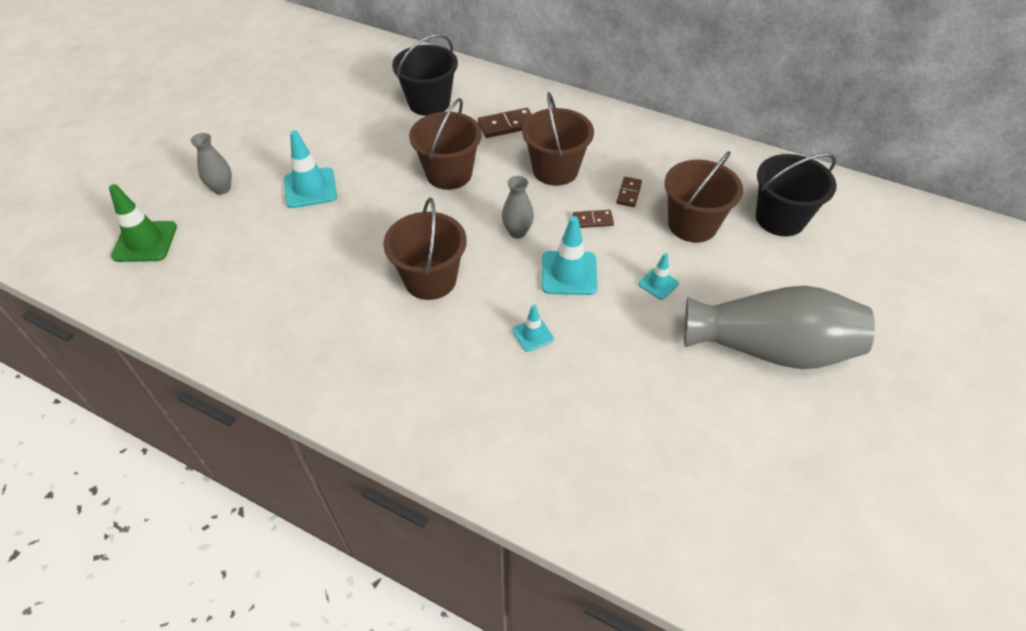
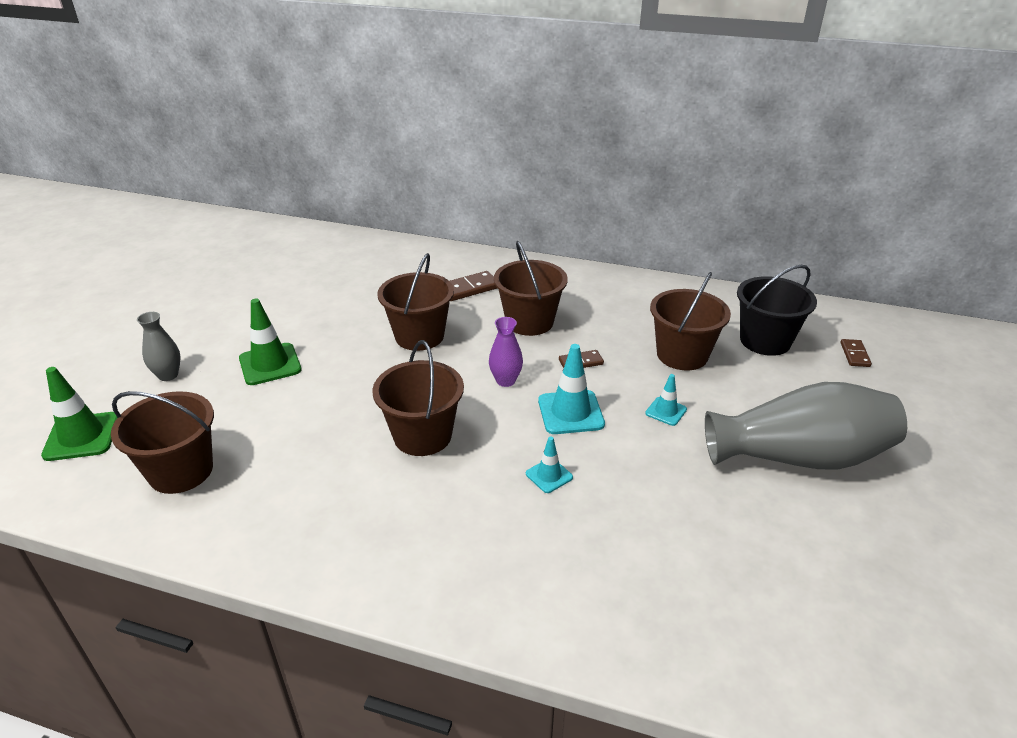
camera: 10 degrees left, 15 degrees down
(221, 286) = (181, 471): none -> brown bucket
(310, 188) = (270, 364): turquoise traffic cone -> green traffic cone
(429, 103) = (384, 277): black bucket -> none
(517, 232) = (505, 381): grey vase -> purple vase
(629, 193) = (610, 334): brown domino -> brown domino (855, 354)

